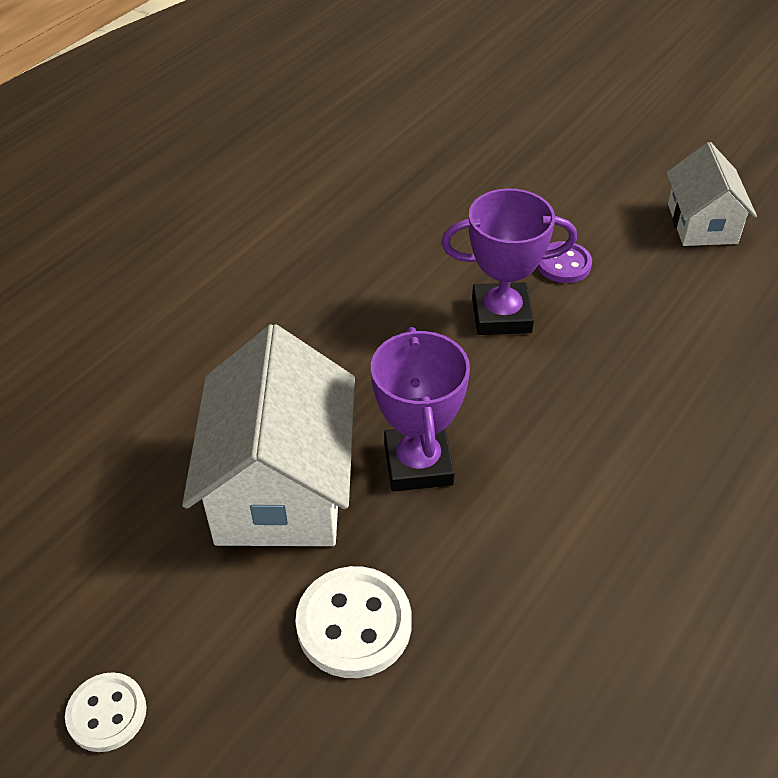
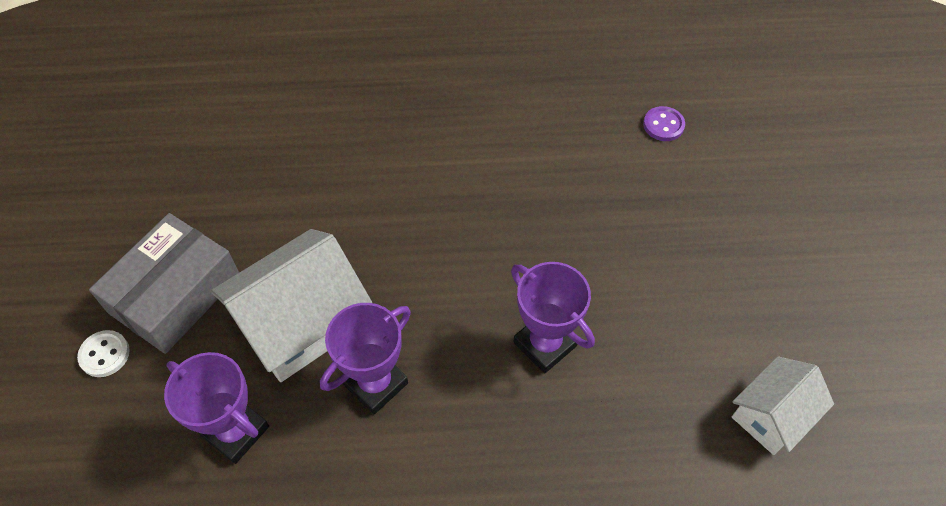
camera: 50 degrees right, 10 degrees up
(105, 588) = (174, 293): none -> grey box
(354, 624) = (235, 431): white button -> purple trophy
(563, 264) = (632, 350): purple button -> purple button (663, 125)

